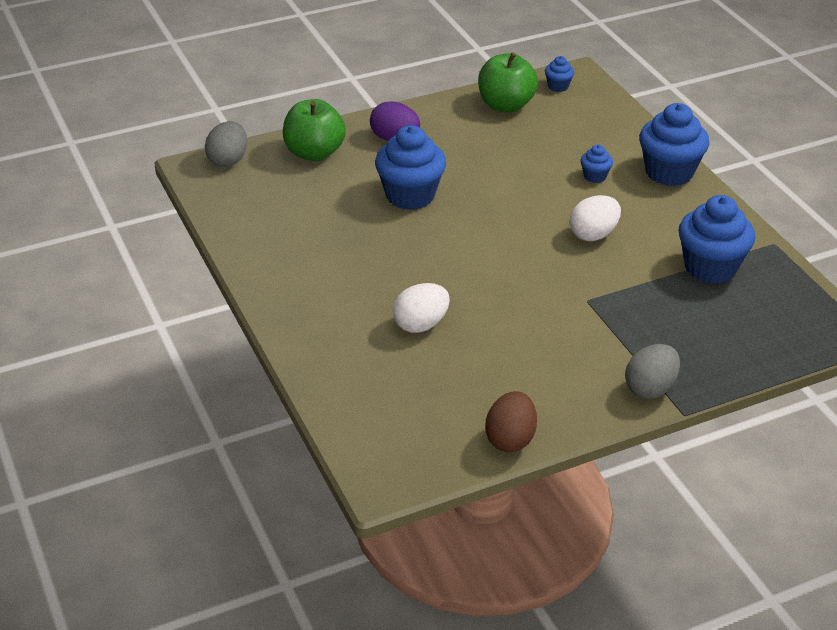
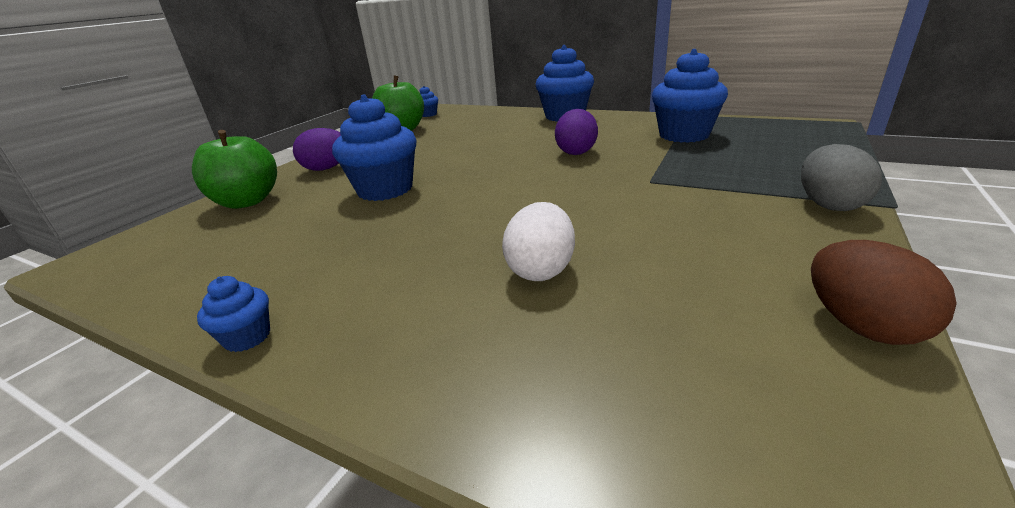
camera: 35 degrees left, 10 degrees down
(228, 160) = (130, 242): grey egg -> none
(593, 234) = (576, 152): white egg -> purple egg
(595, 176) = (522, 132): blue cupcake -> blue cupcake (247, 337)

